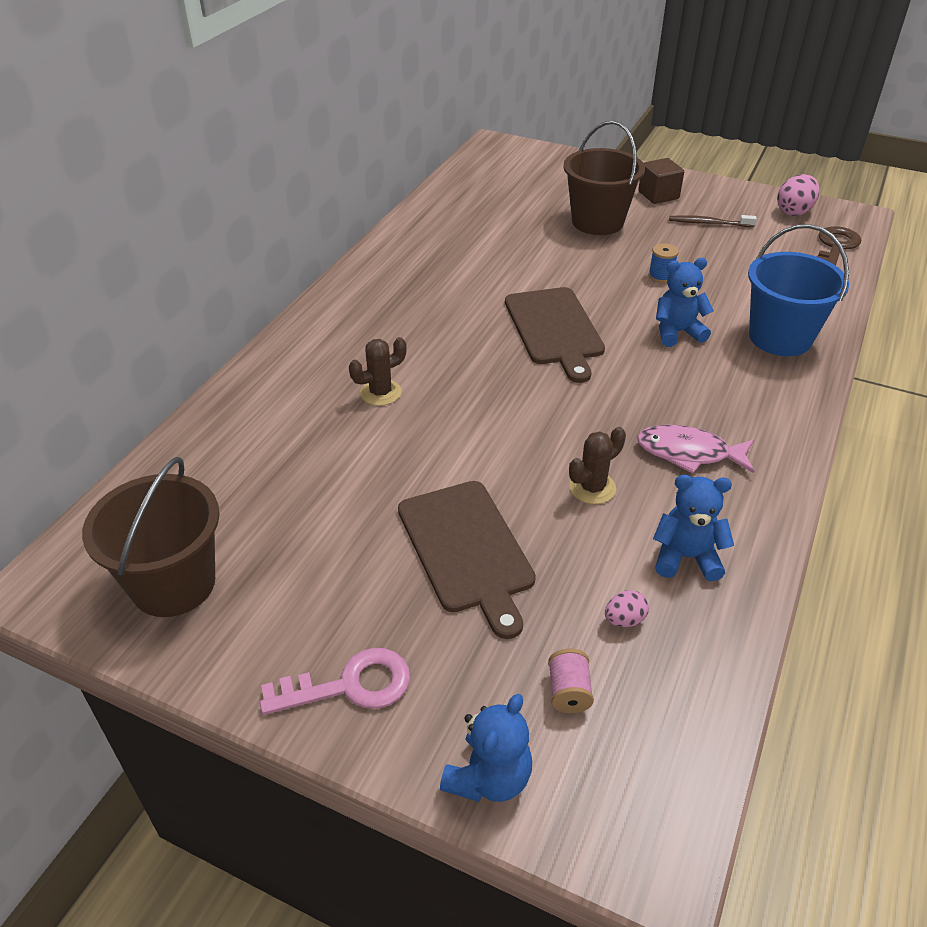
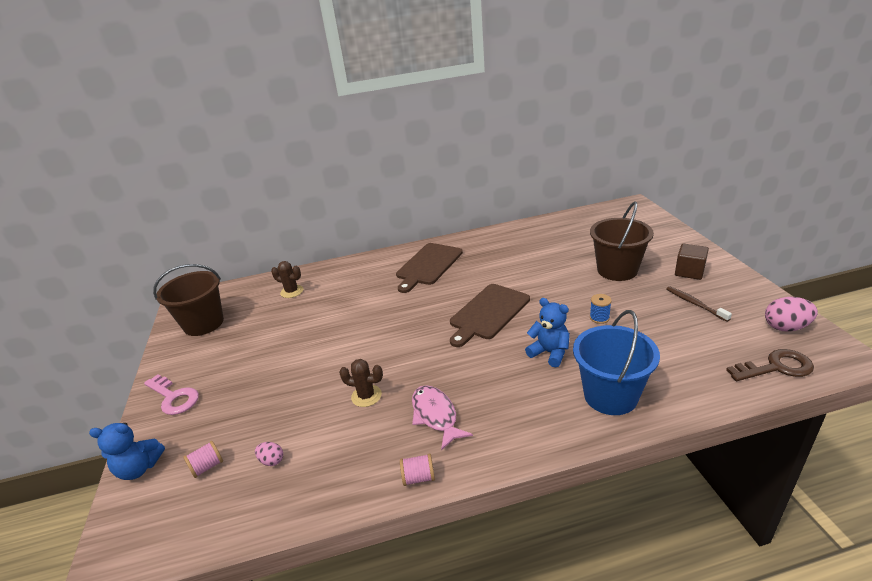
camera: 55 degrees right, 10 degrees down
(380, 392) = (370, 297): brown cactus -> brown cactus (292, 291)
(467, 550) = (282, 382): brown cutting board -> brown cutting board (428, 265)
(686, 557) = (341, 460): blue teddy bear -> none
(772, 510) = (418, 477): none -> pink spool

